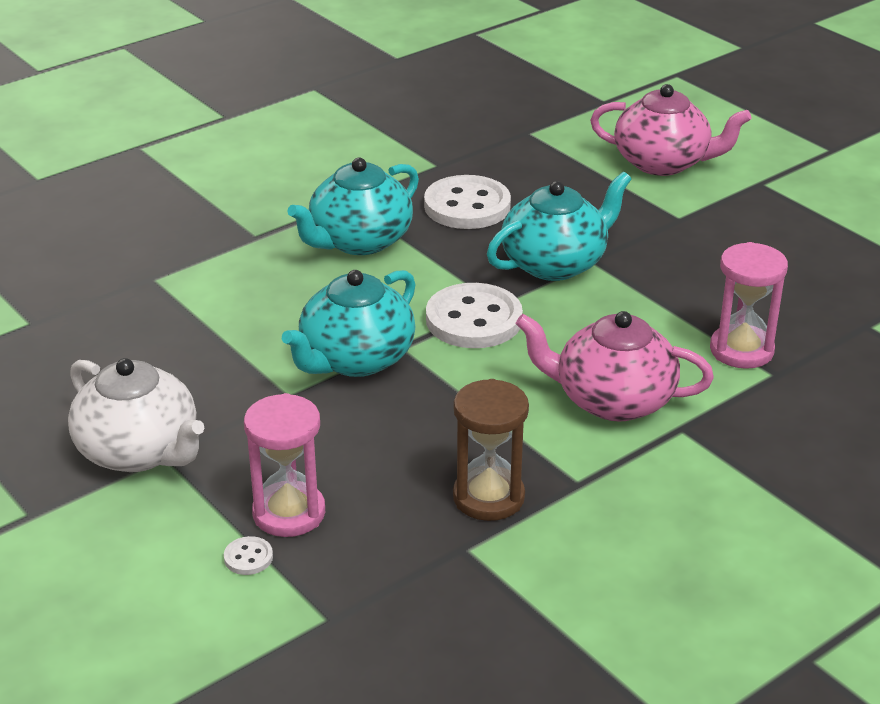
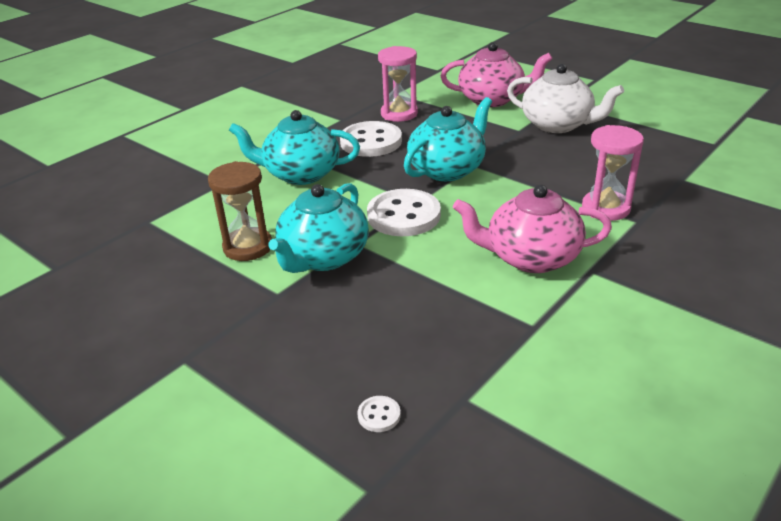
camera: 10 degrees left, 0 degrees up
(139, 451) = (161, 360): white teapot -> white teapot (557, 125)
(248, 557) = (278, 442): white button -> white button (379, 415)
(289, 513) = (304, 394): pink hourglass -> pink hourglass (399, 114)
(359, 241) = (301, 174): turquoise teapot -> turquoise teapot turned 60 degrees clockwise
(488, 497) = (468, 350): brown hourglass -> brown hourglass (248, 247)

